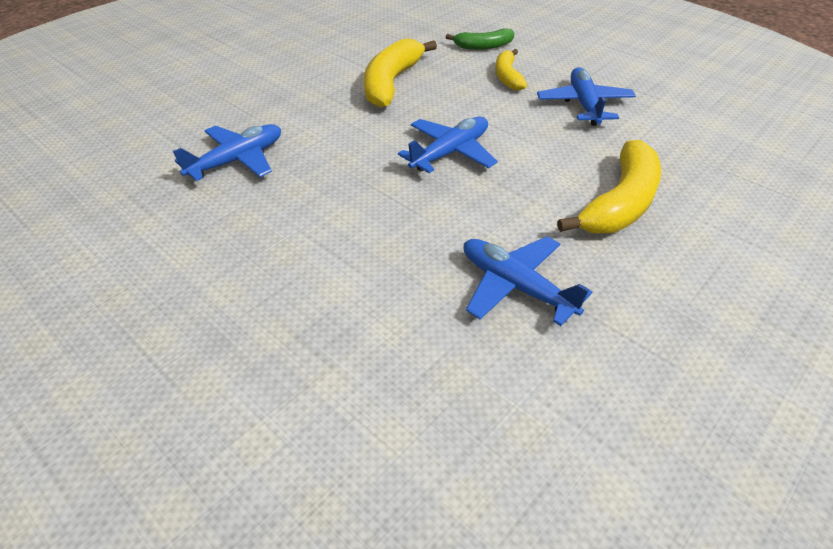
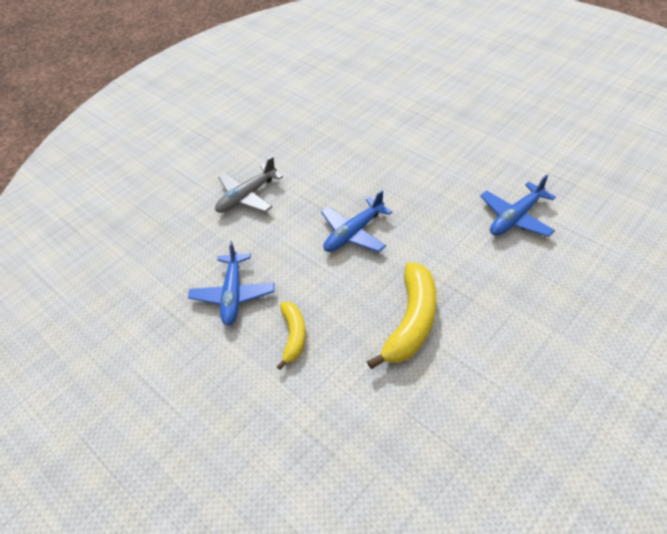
camera: 175 degrees left, 5 degrees up
(483, 46) = (312, 400): green banana -> none
(515, 286) = (321, 145): blue plane -> none
(620, 203) = (247, 196): yellow banana -> grey plane

